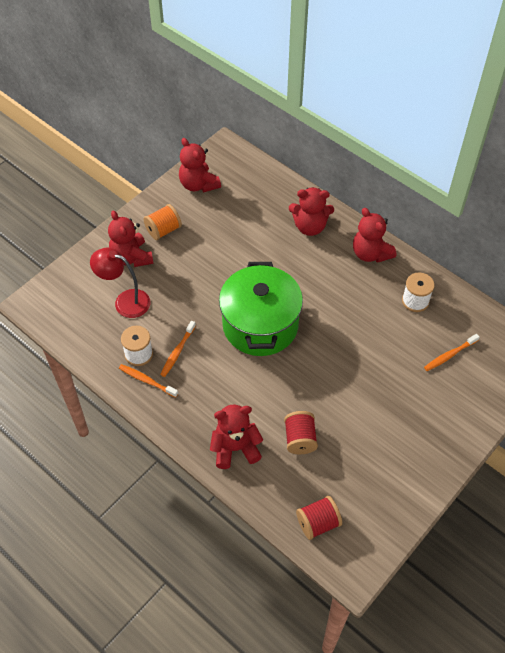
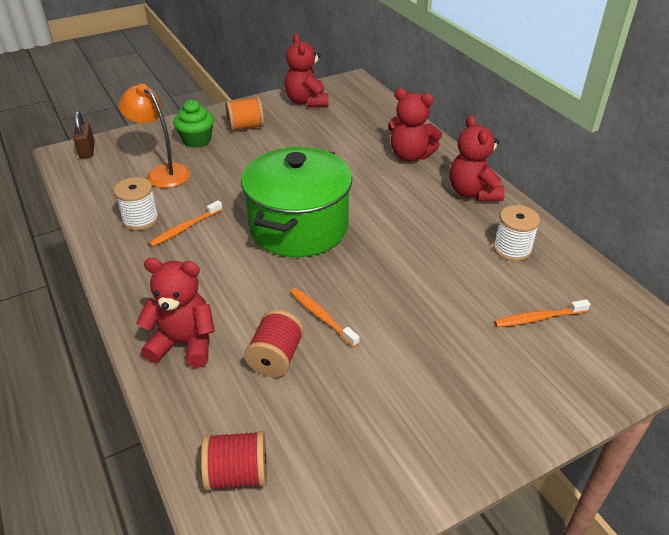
camera: 20 degrees right, 15 degrees down
(46, 295) = (87, 150): none -> brown padlock
(125, 301) = (162, 172): red lamp -> orange lamp
(131, 257) = (197, 140): red teddy bear -> green cupcake
(147, 380) = (130, 246): orange toothbrush -> orange toothbrush (322, 316)

